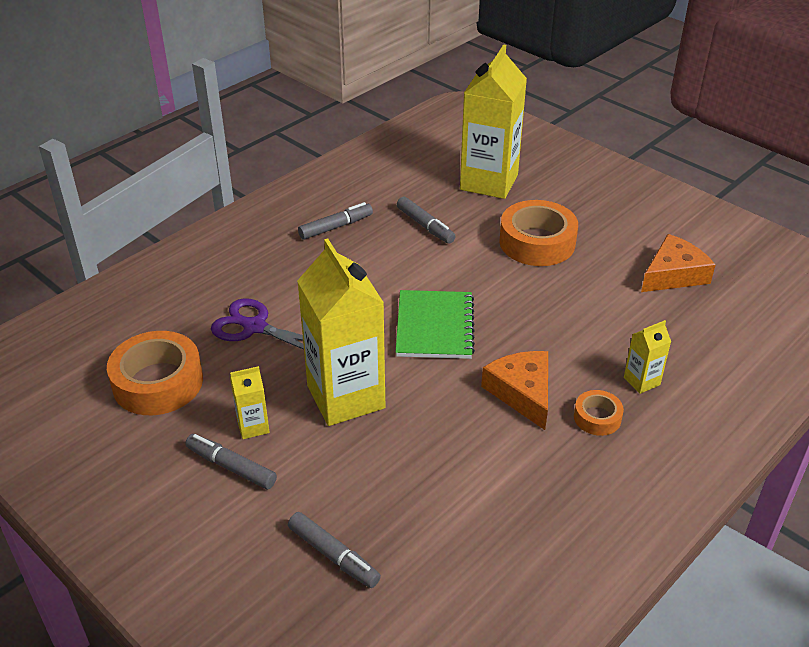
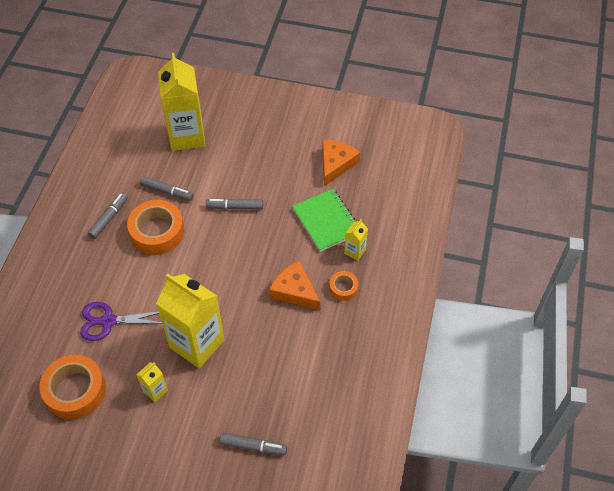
camera: 30 degrees left, 15 degrees up
(231, 467) = (160, 423): grey marker -> grey marker (235, 207)
(434, 326) = (219, 268): green notebook -> green notebook (326, 221)
(537, 242) = (244, 174): orange tape -> orange tape (157, 232)

